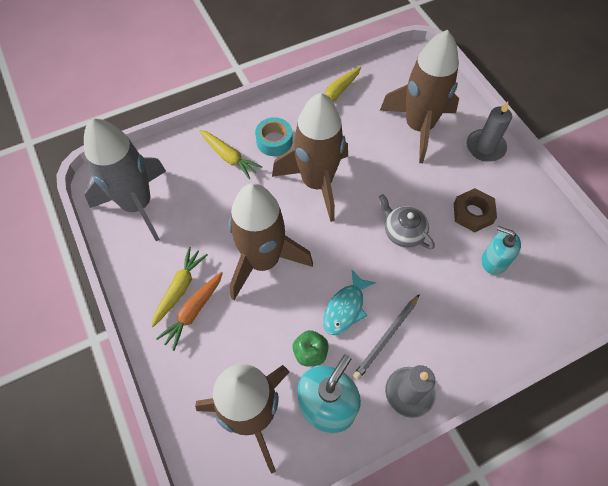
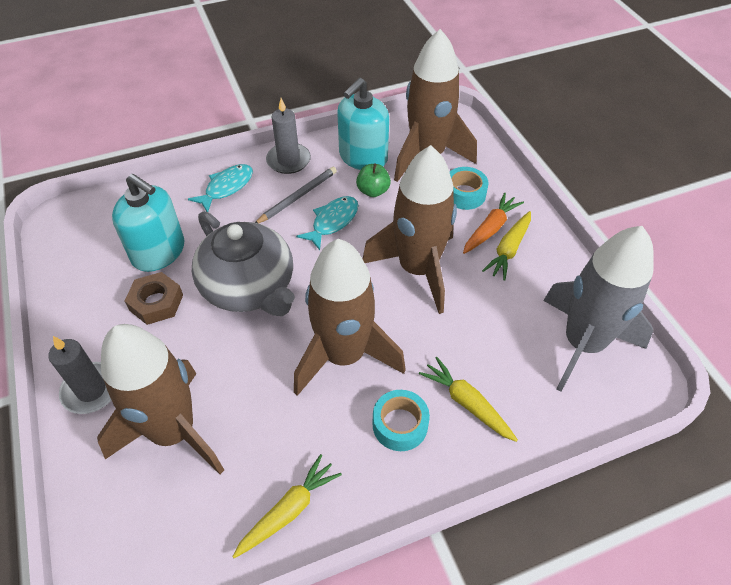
camera: 175 degrees left, 10 degrees down
(214, 356) = (464, 194): none -> turquoise tape
(403, 232) = (249, 287): grey teapot -> grey teapot, size x1.88
(463, 345) = (226, 187): none -> turquoise fish
(494, 261) = (158, 252): turquoise soap dispenser -> turquoise soap dispenser, size x1.57

